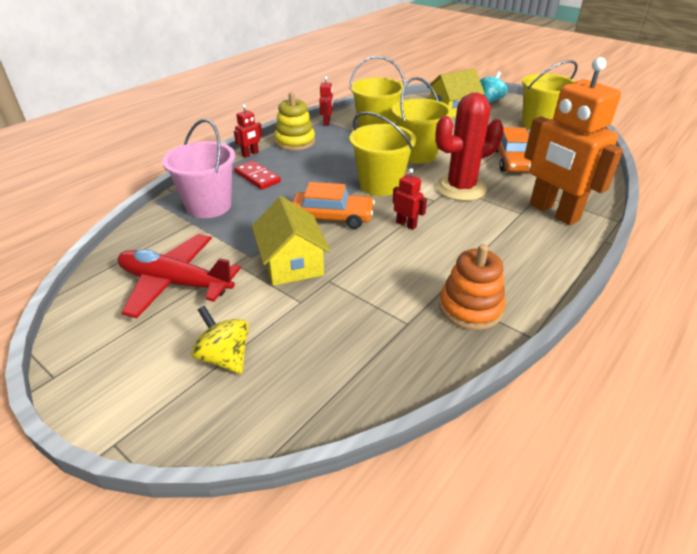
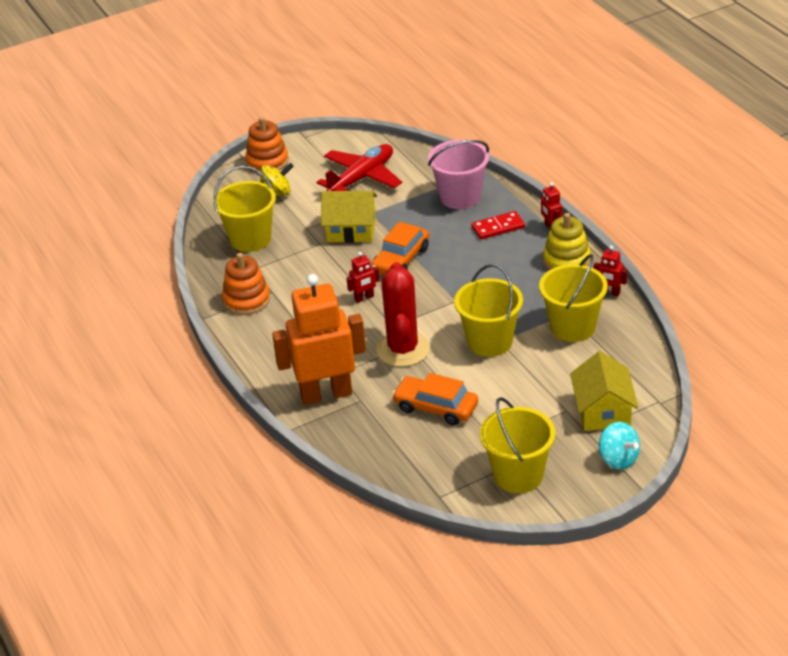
camera: 115 degrees right, 0 degrees up
(131, 401) = (267, 162): none -> orange stacking toy
(380, 185) = (439, 299): yellow bucket -> yellow bucket (250, 239)

